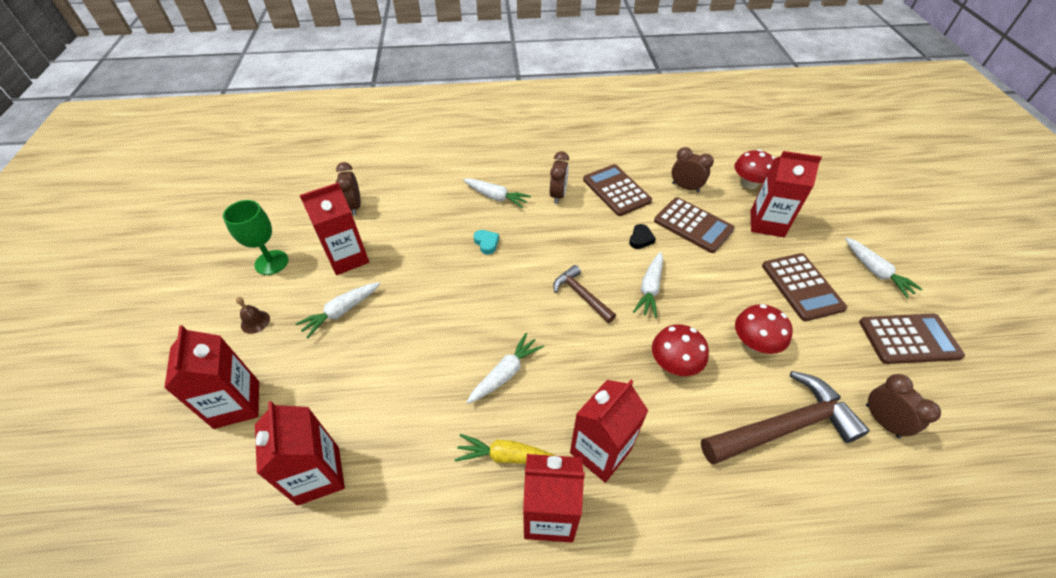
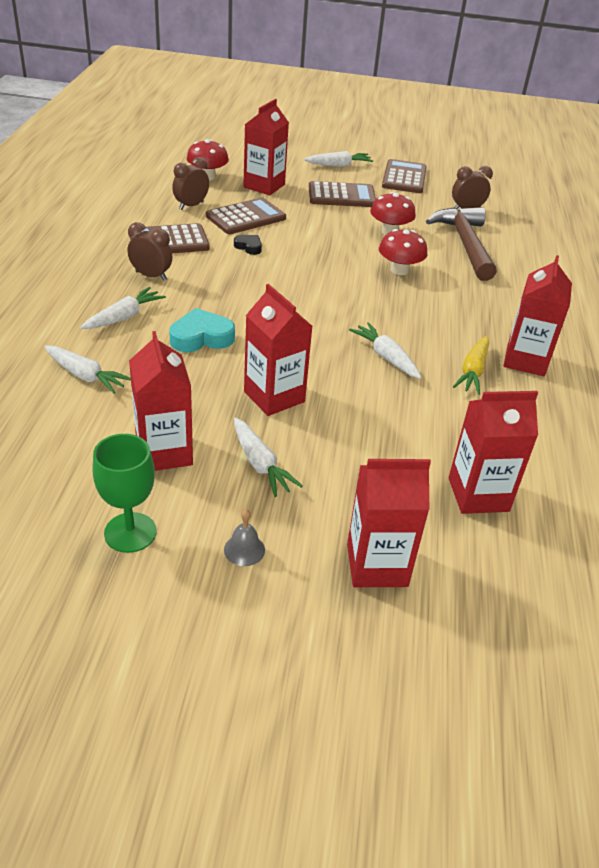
camera: 80 degrees left, 10 degrees down
(255, 322) = (244, 550): brown bell -> grey bell
(354, 206) = (56, 438): brown clock -> none
(486, 243) = (201, 337): turquoise heart -> turquoise heart, size x1.77
(581, 295) = (306, 295): brown hammer -> none
(600, 451) = (474, 324): red carton -> red carton (274, 396)
(650, 289) = (314, 259): white carrot -> white carrot (86, 376)

